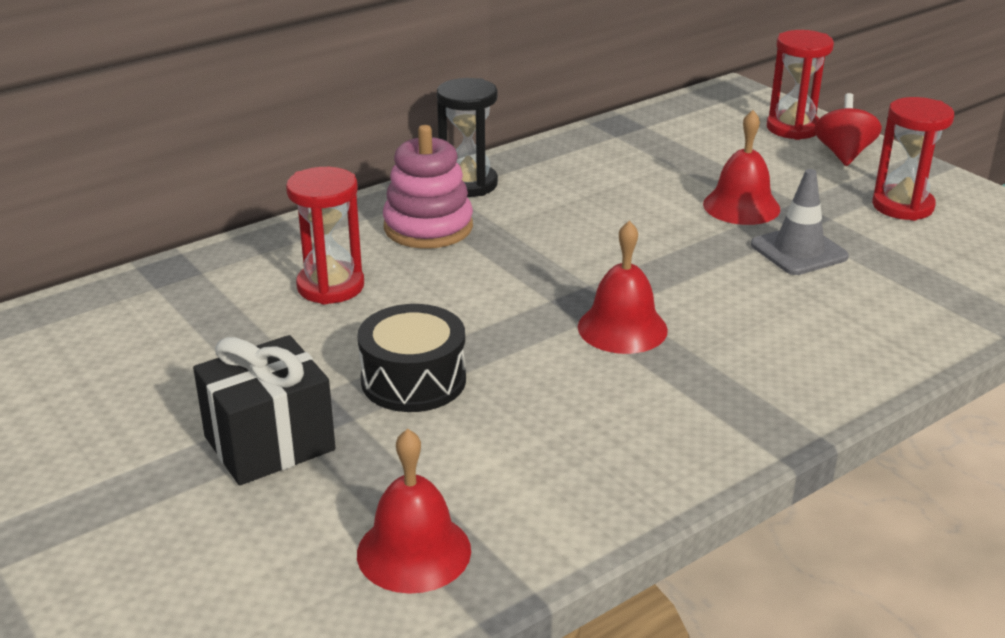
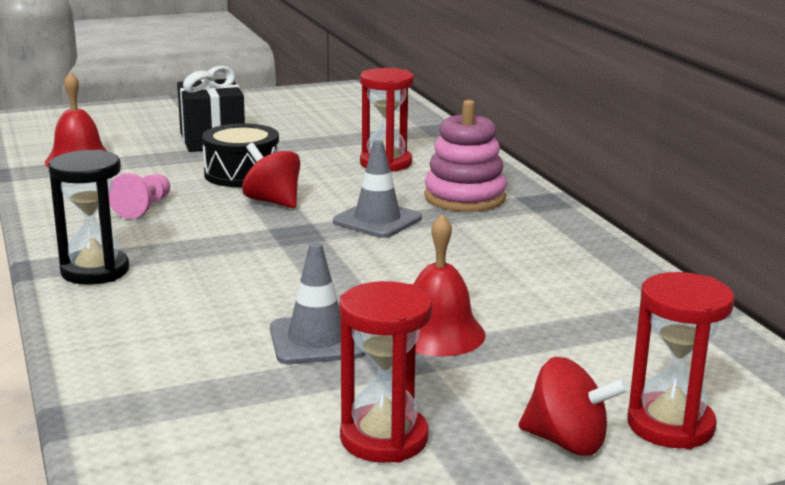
camera: 105 degrees right, 10 degrees down
(468, 184) = (546, 219): black hourglass -> black hourglass (95, 271)
(502, 336) = (273, 201): none -> red spinning top
(521, 264) = (377, 220): none -> grey traffic cone
(576, 423) = (144, 208): none -> pink pawn
(622, 328) = (246, 239): red bell -> none

